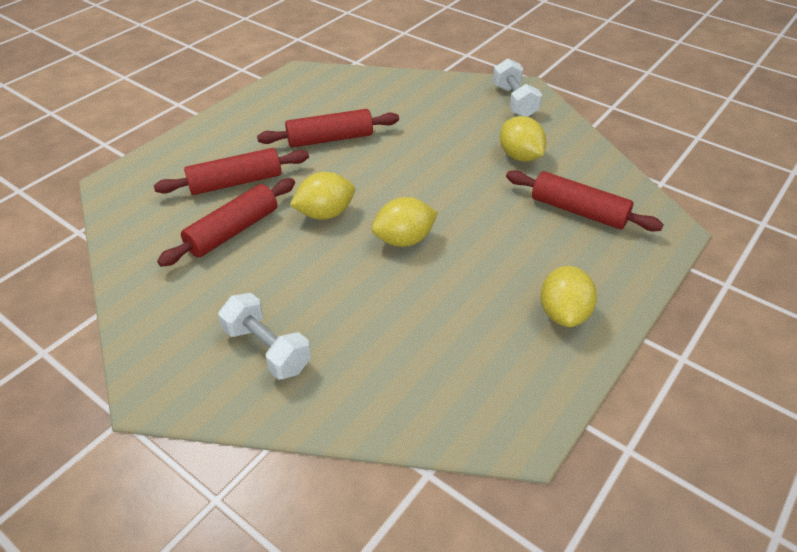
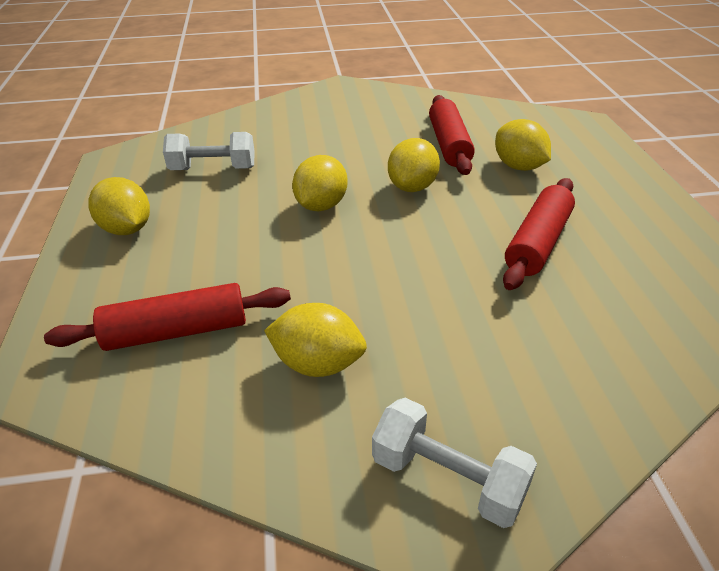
camera: 135 degrees right, 5 degrees down
(236, 182) = (518, 166): red rolling pin -> yellow lemon
(267, 349) = (315, 118): white dumbbell -> white dumbbell (213, 169)

